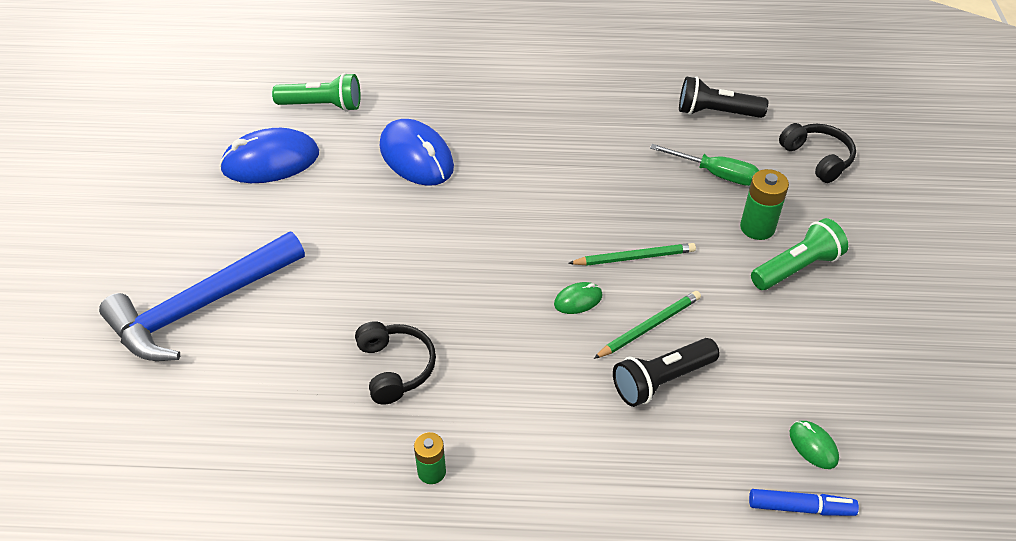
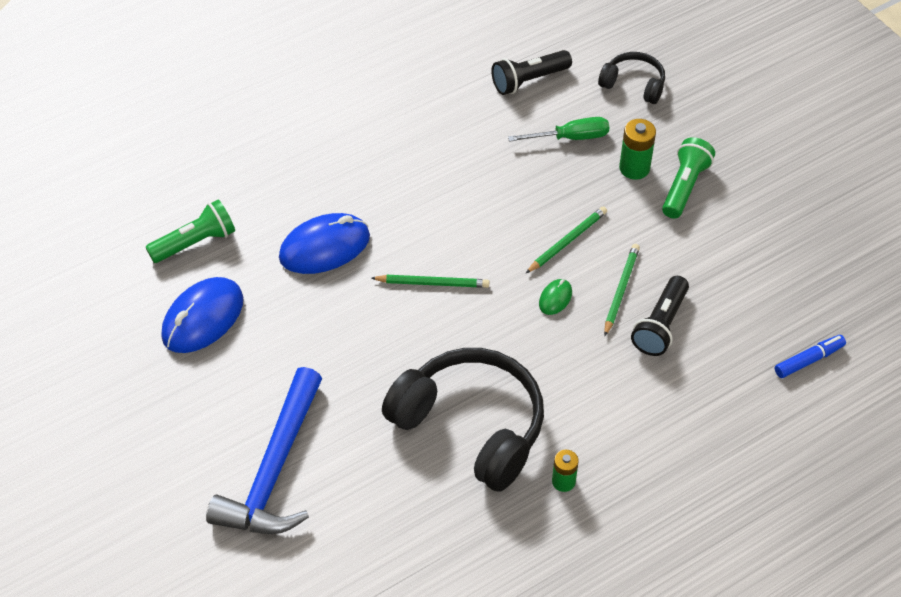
camera: 35 degrees left, 5 degrees up
(395, 368) = (471, 426): black headphones -> black headphones, size x1.99
(416, 157) = (324, 247): blue mouse -> blue mouse turned 45 degrees counterclockwise
(478, 229) = (432, 283): none -> green pencil
(813, 446) = (787, 314): green mouse -> none

